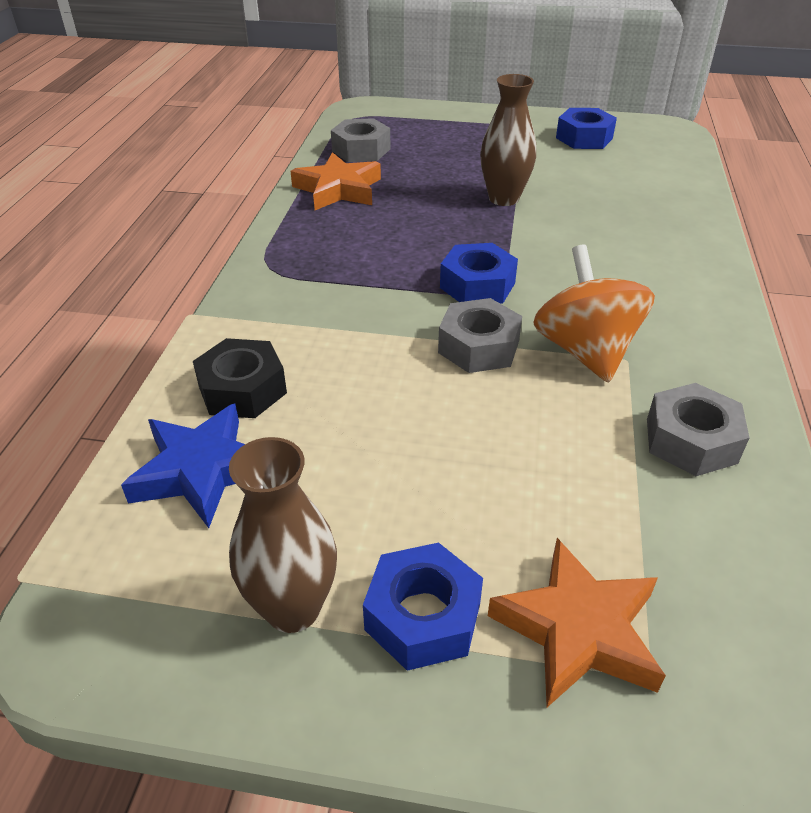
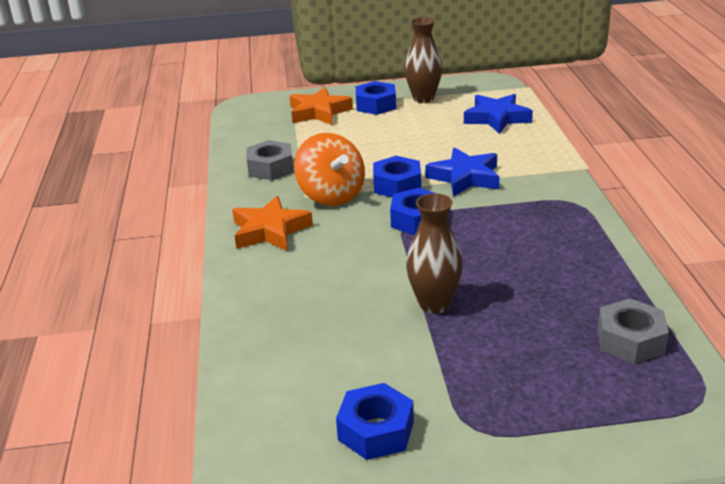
camera: 165 degrees right, 10 degrees down
(242, 389) = (512, 144): black nut -> none
(338, 189) = (598, 280): orange star -> orange star (270, 230)
(370, 337) = (465, 177): none -> blue star
(478, 347) = (397, 185): grey nut -> blue nut

